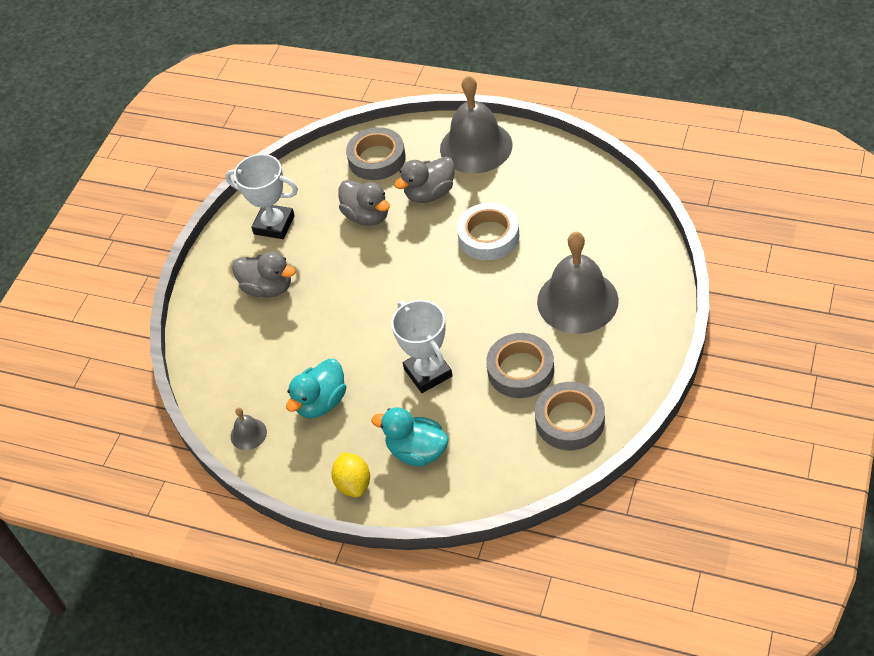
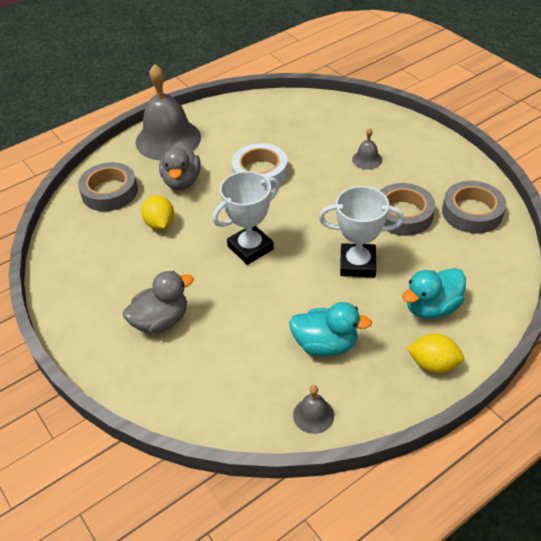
camera: 60 degrees left, 5 degrees down
(274, 225) = (96, 284): white trophy -> white trophy (250, 248)
(321, 402) = (325, 344): turquoise duck -> turquoise duck turned 60 degrees counterclockwise
(367, 216) = (160, 224): grey duck -> yellow lemon
(577, 301) = (367, 159): grey bell -> grey bell, size x0.44

